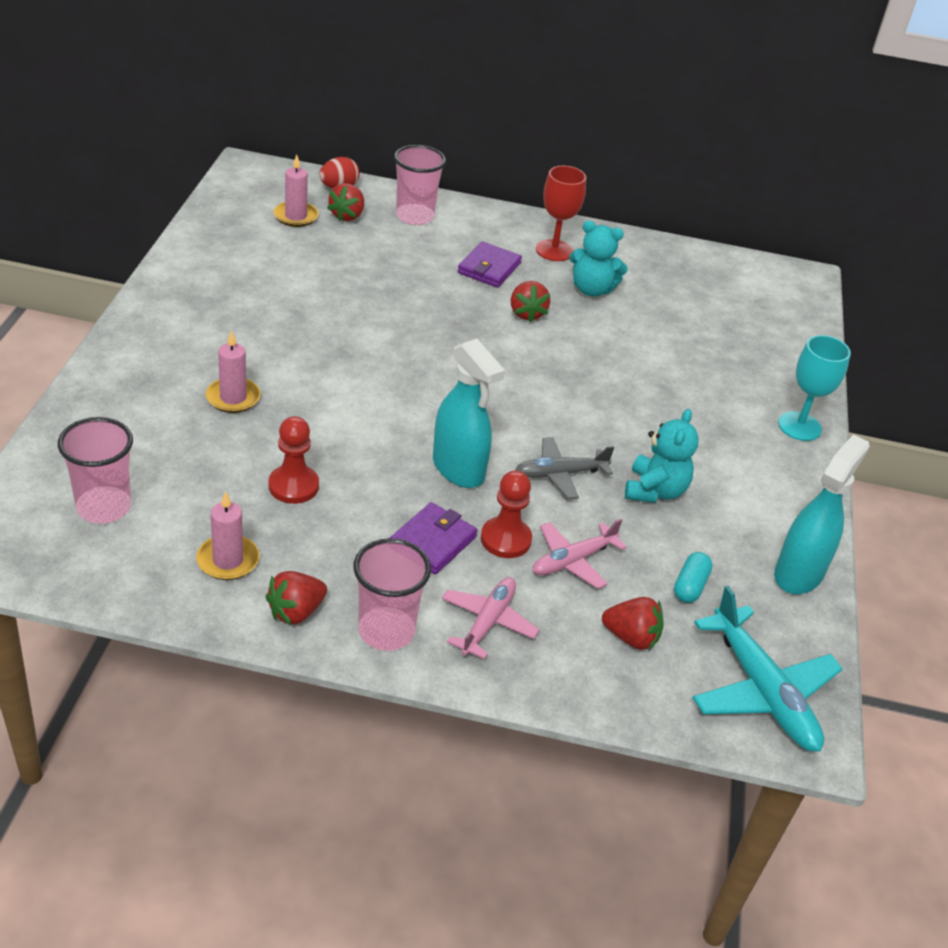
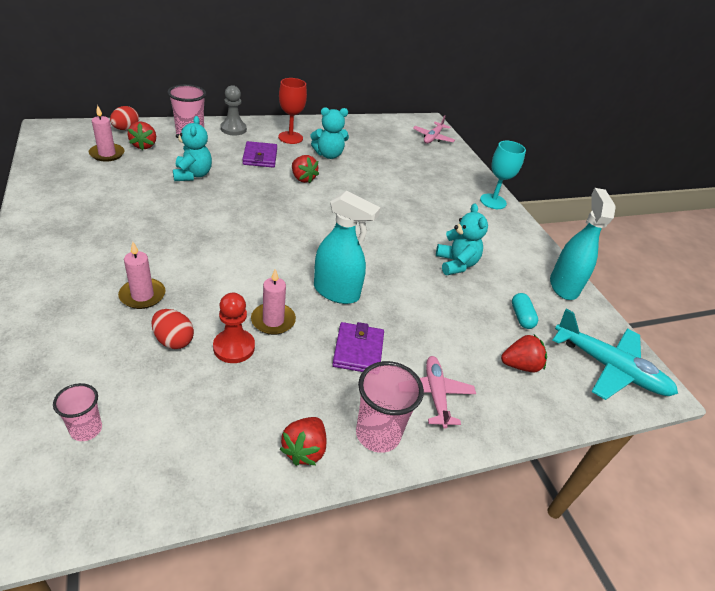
camera: 30 degrees left, 0 degrees up
(104, 507) = (86, 429): pink cup -> pink cup, size x0.60
(228, 560) = (223, 430): pink candle -> pink candle (273, 320)
(235, 456) = (173, 340): none -> red egg
(382, 270) = (193, 175): none -> turquoise teddy bear
(480, 219) = (233, 129): none -> grey pawn
(505, 539) = (401, 329): red pawn -> none
(560, 474) = (398, 273): grey plane -> none
(573, 561) = (449, 327): pink plane -> pink plane (433, 137)

